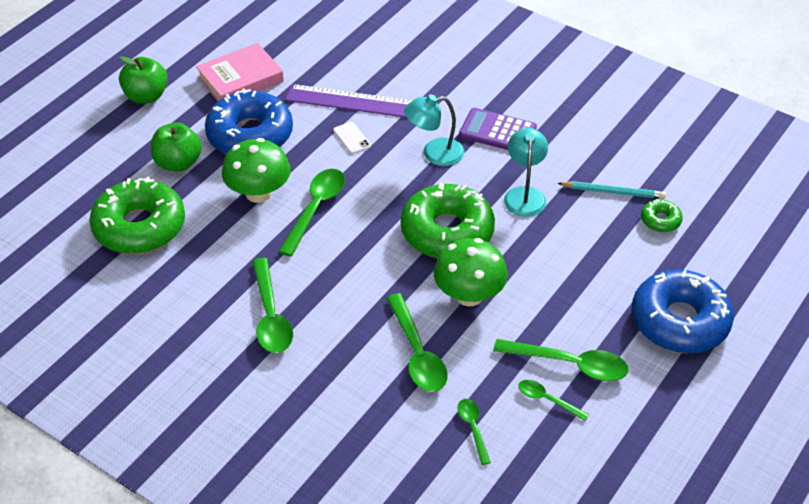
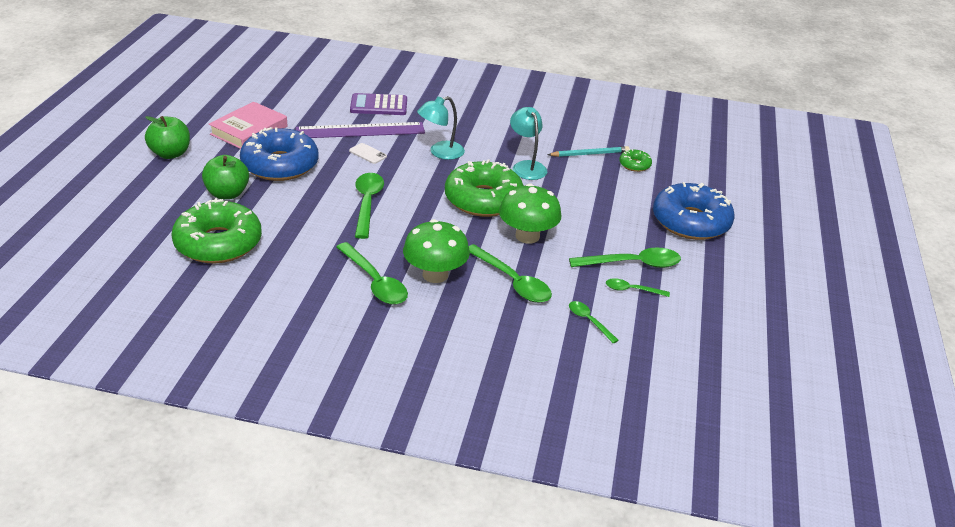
camera: 25 degrees left, 10 degrees down
(258, 193) = (311, 202): green mushroom -> green mushroom (435, 275)
(497, 132) = (480, 132): purple calculator -> purple calculator (379, 105)

